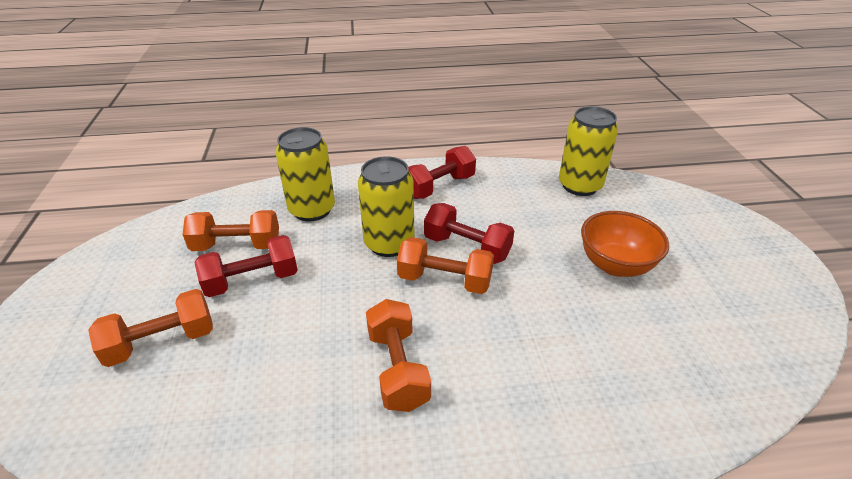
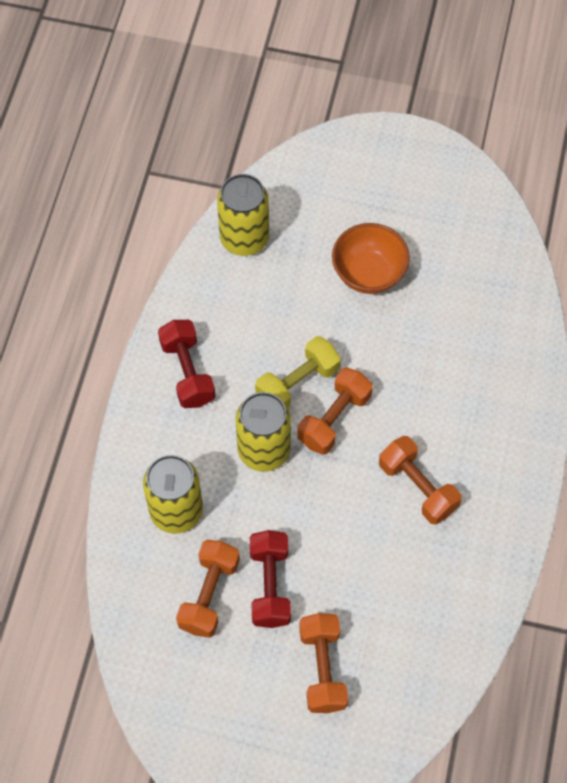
camera: 70 degrees left, 25 degrees up
(397, 368) = (417, 487): orange dumbbell -> orange dumbbell turned 45 degrees clockwise
(467, 247) = (297, 383): red dumbbell -> yellow dumbbell

